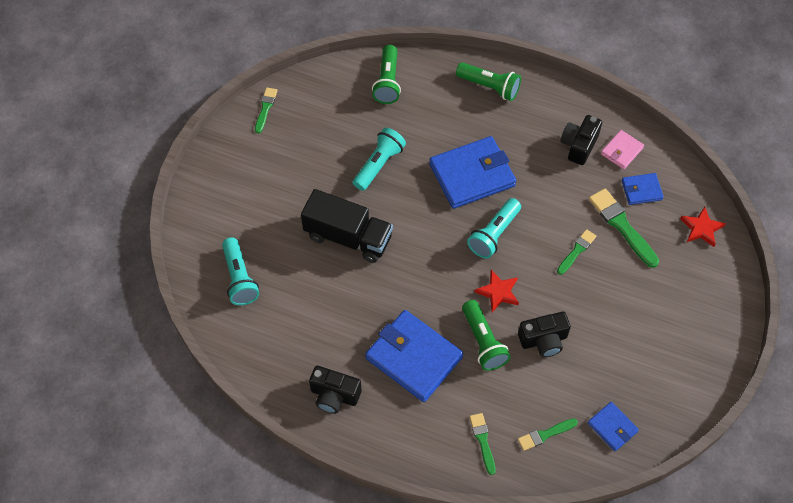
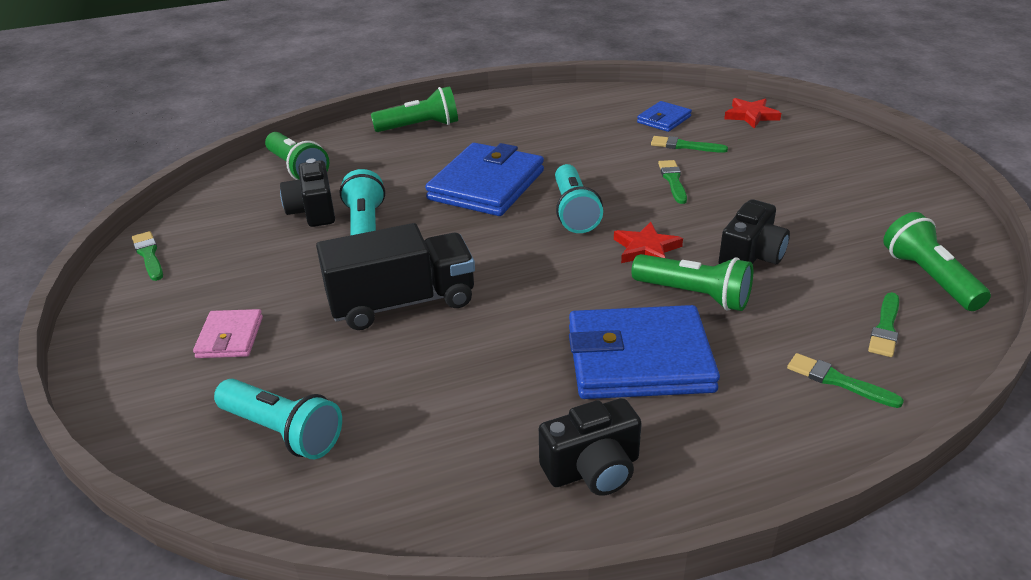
camera: 40 degrees left, 25 degrees down
(579, 146) = (564, 121): black camera -> black camera (313, 211)
(612, 427) = (929, 278): blue wallet -> green flashlight
(621, 151) = (608, 107): pink wallet -> pink wallet (230, 337)
(622, 226) = (685, 146): green brush -> green brush, size x0.59

